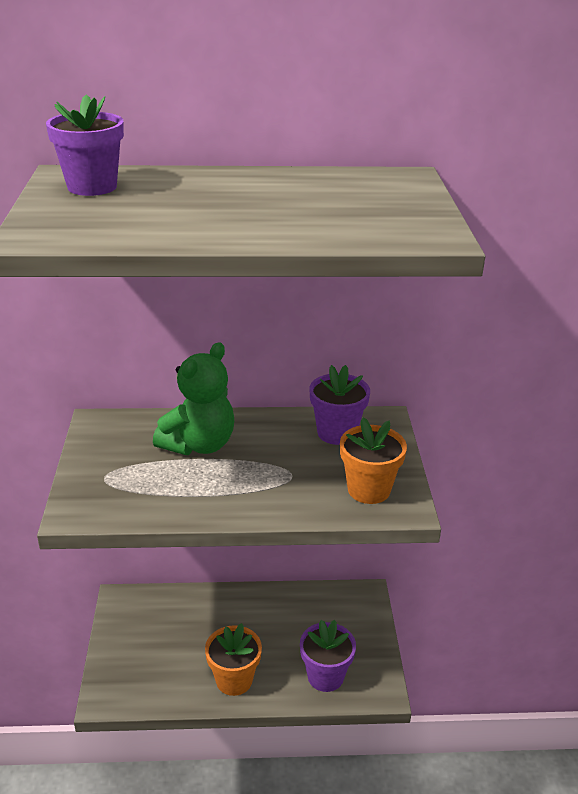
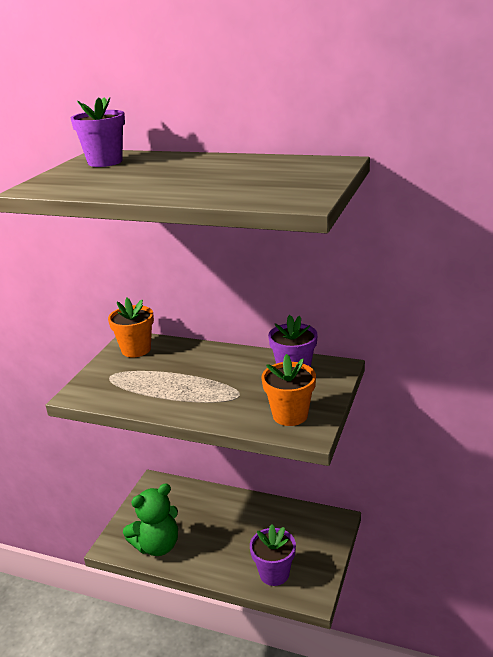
camera: 25 degrees right, 5 degrees down
(199, 444) = (187, 364): green teddy bear -> green teddy bear (157, 545)
(234, 680) = (204, 558): orange flower pot -> orange flower pot (136, 349)

